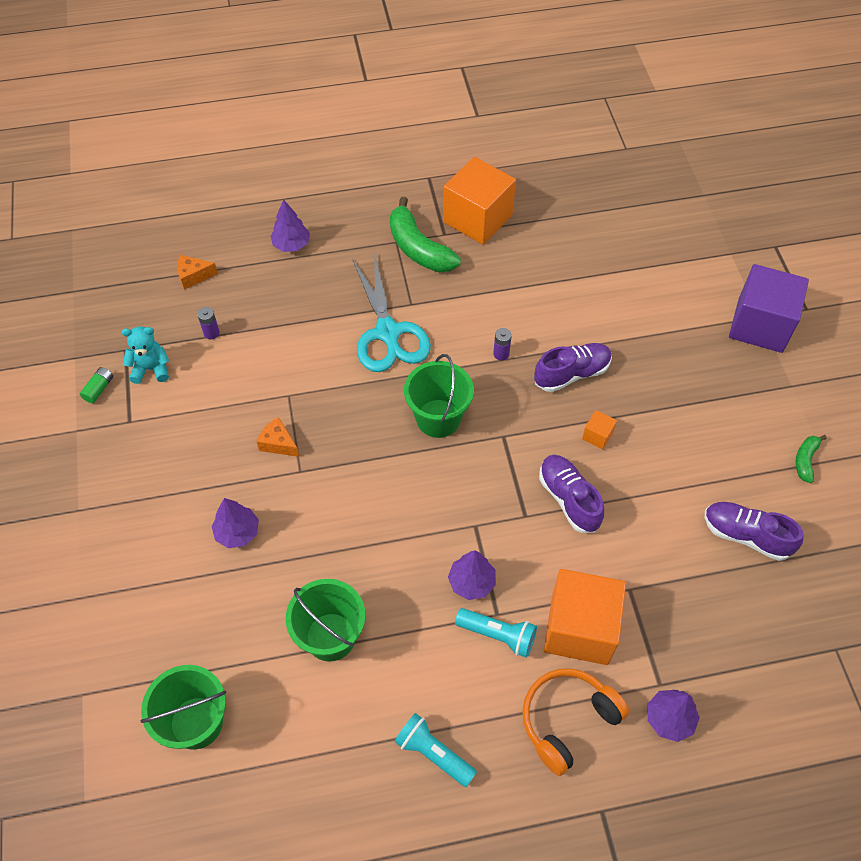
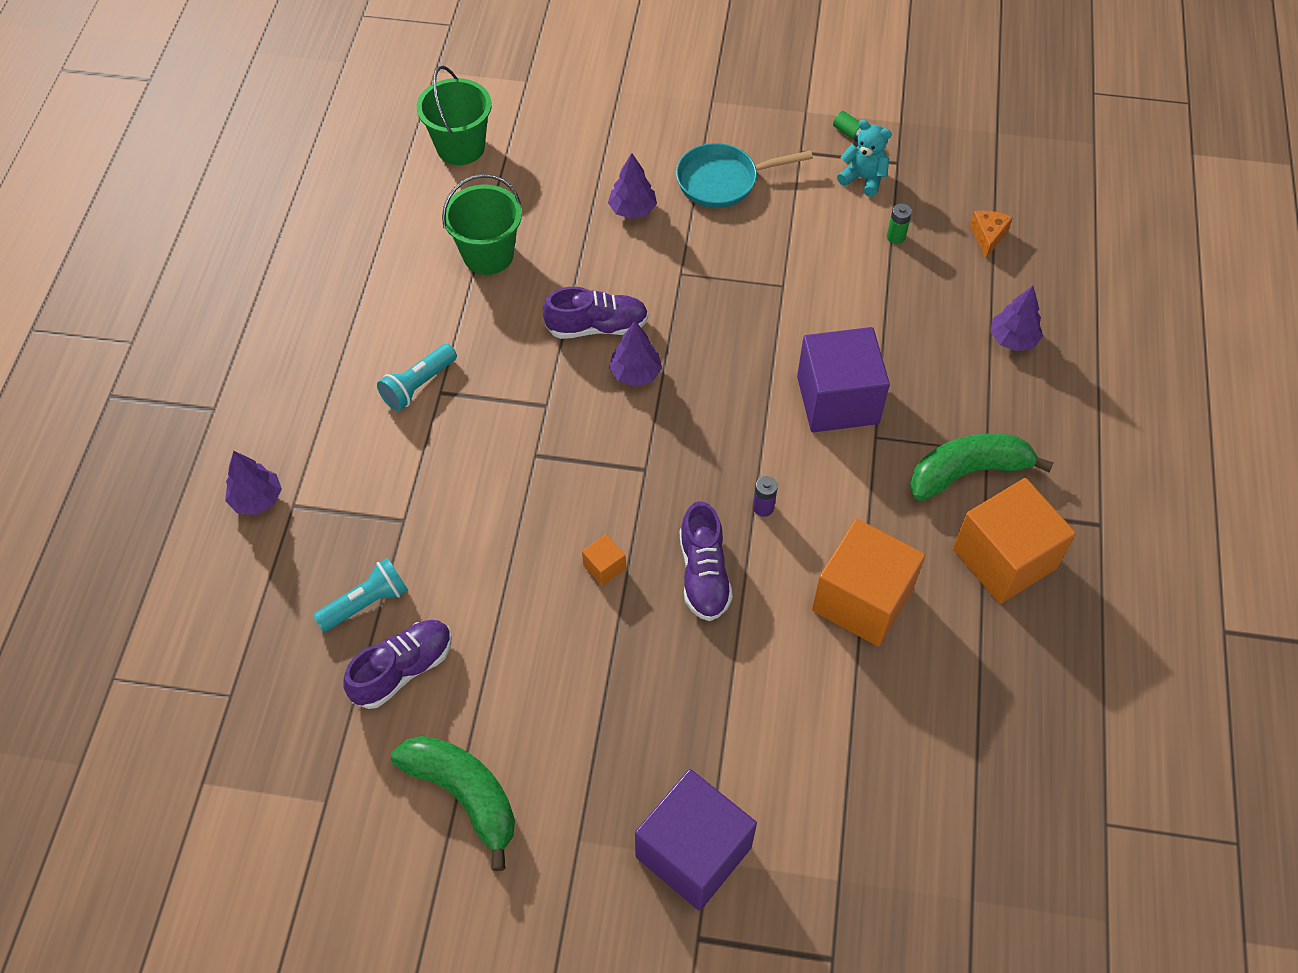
camera: 110 degrees right, 0 degrees up
(151, 369) = (863, 178): turquoise teddy bear -> turquoise teddy bear turned 75 degrees counterclockwise
(181, 471) = (723, 181): none -> turquoise pan
(211, 333) = (896, 237): purple battery -> green battery
(278, 443) = (723, 263): orange cheese -> none
(388, 333) = (837, 400): turquoise scissors -> purple cube
(433, 753) = (339, 300): turquoise flashlight -> turquoise flashlight (366, 603)
(438, 418) = (696, 413): green bucket -> none
(471, 582) = (484, 381): purple tree -> purple tree (635, 373)
(567, 720) = (306, 413): orange headphones -> none
(569, 499) = (535, 504): purple shoe -> purple shoe (597, 327)
(580, 628) = (387, 458): orange cube -> orange cube (862, 600)
(805, 460) = (464, 794): green banana -> green banana, size x2.01

